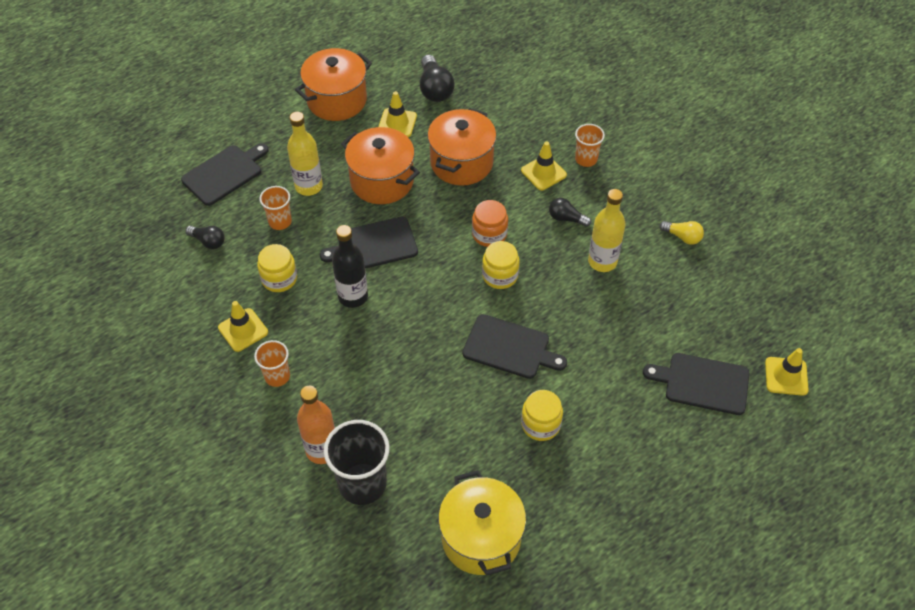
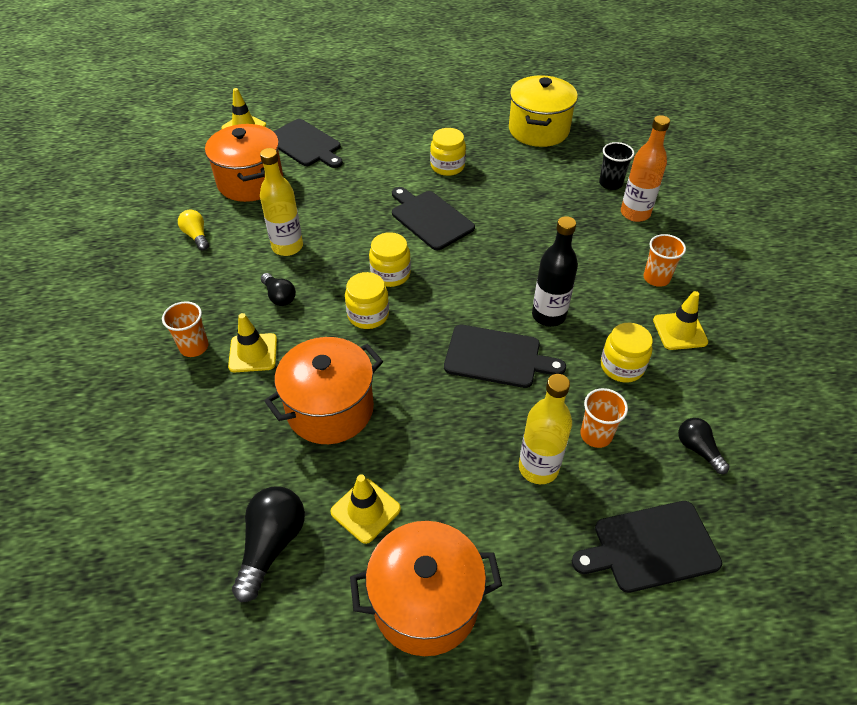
camera: 150 degrees left, 5 degrees down
(362, 484) = (610, 183): black cup -> black cup, size x0.57
(382, 181) = (441, 430): orange pot -> orange pot (250, 182)
(489, 234) = (368, 315): orange jar -> yellow jar

